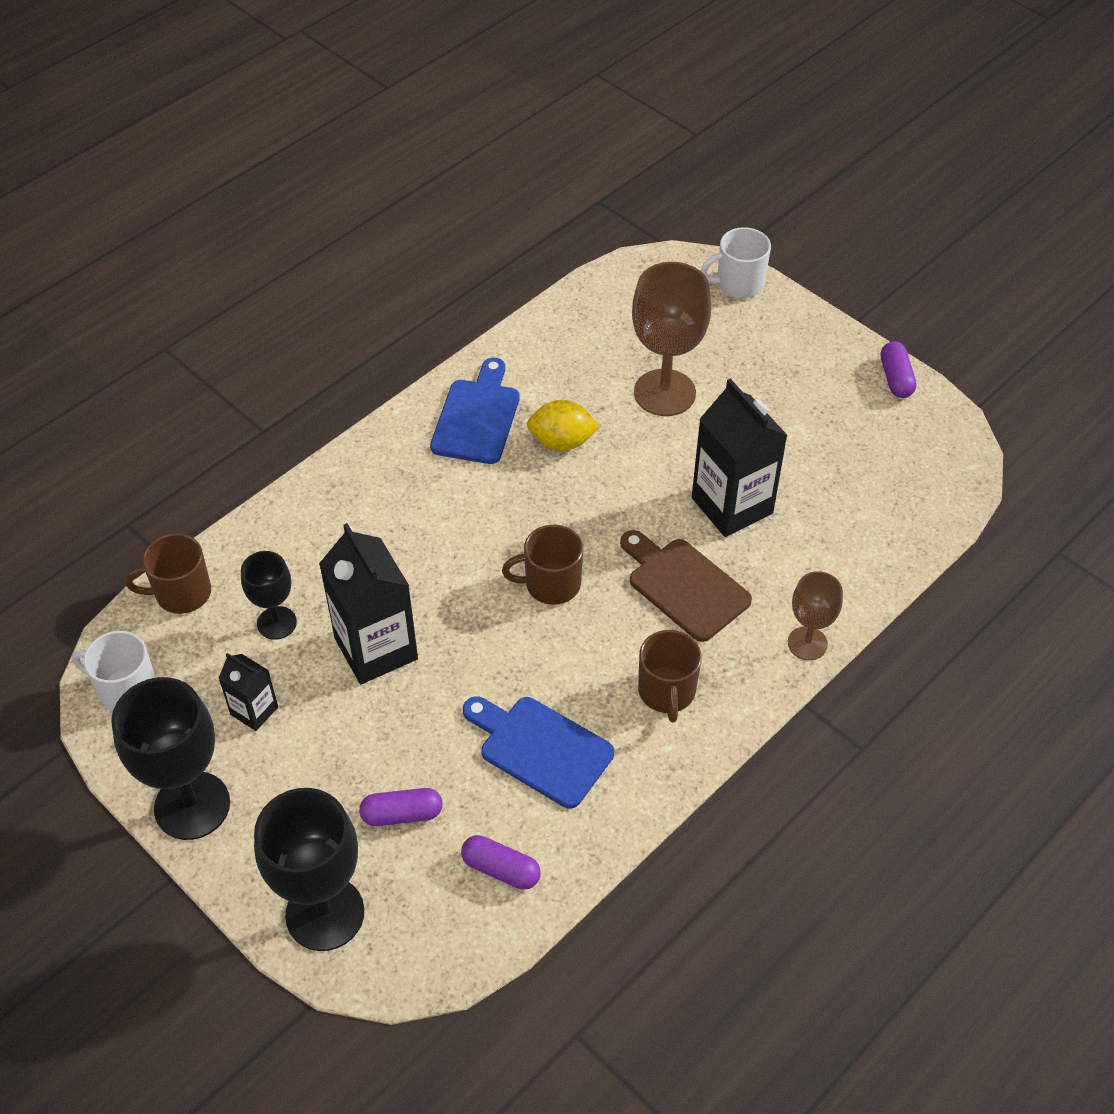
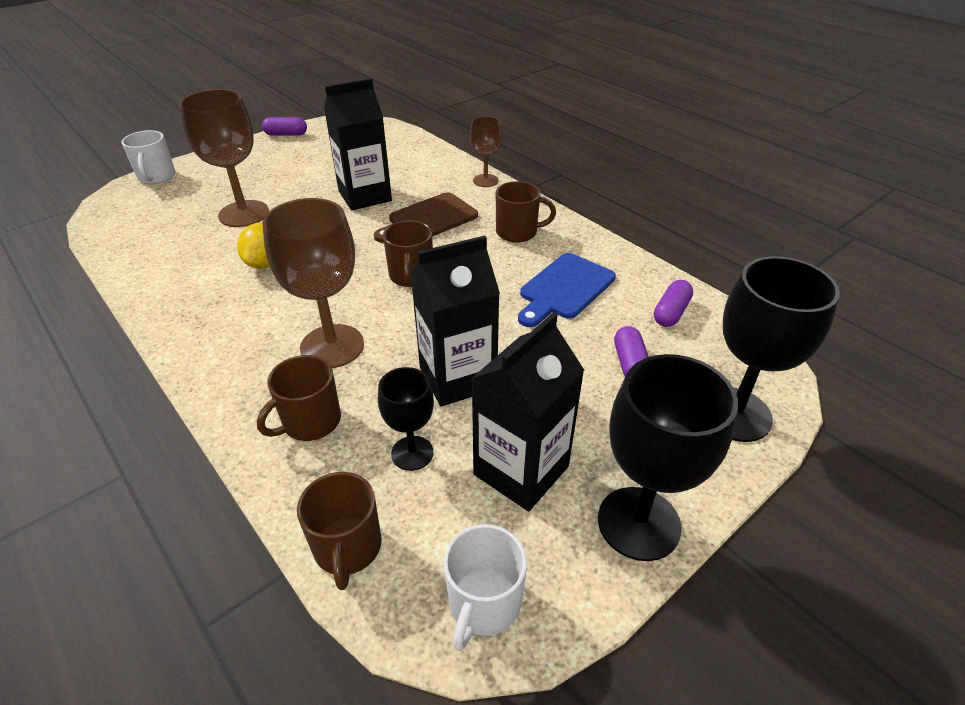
camera: 85 degrees left, 10 degrees down
(254, 711) = (521, 470): black carton -> black carton, size x1.91
(315, 539) = (310, 422): none -> brown mug
(420, 533) = (332, 346): none -> brown goblet
(477, 417) = (210, 307): blue cutting board -> none

